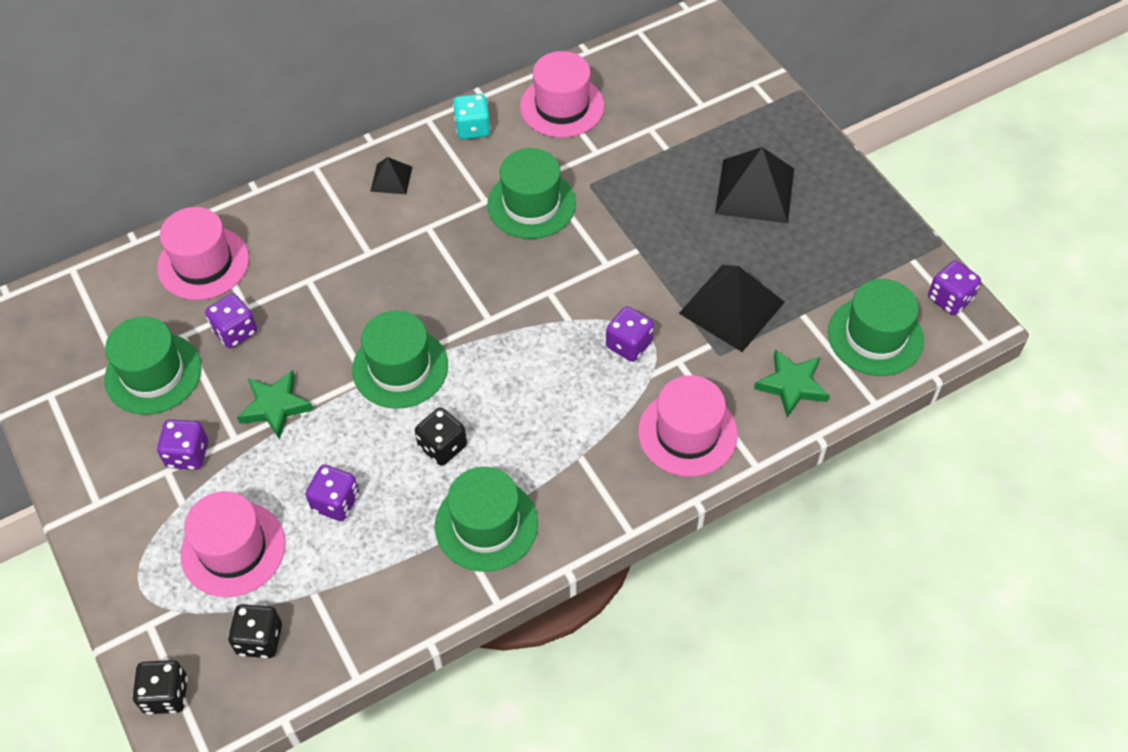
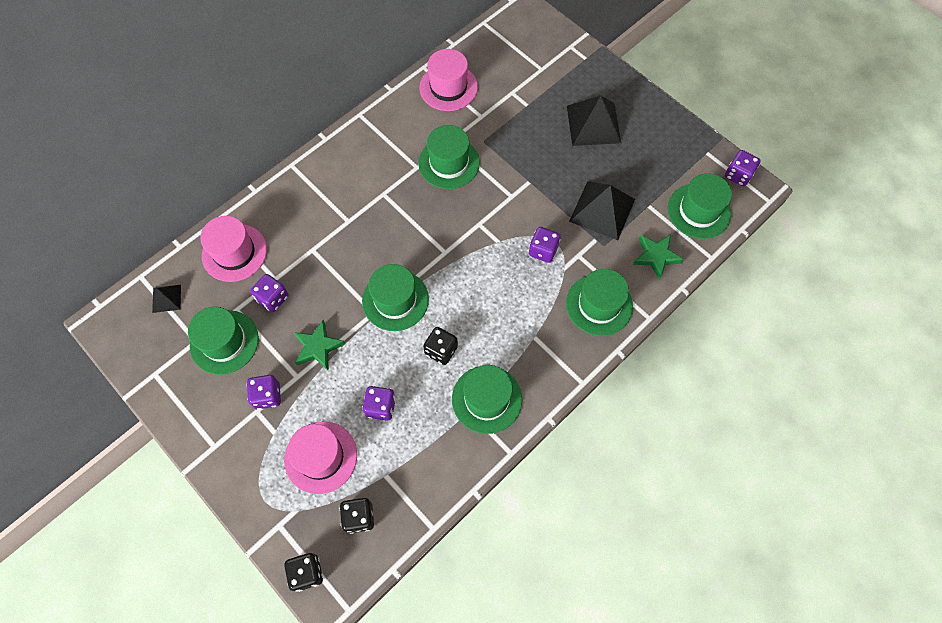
camera: 15 degrees left, 10 degrees up
(391, 179) = (347, 163): black pyramid -> black pyramid (166, 298)
(473, 128) = (392, 115): turquoise dice -> none
(687, 433) = (599, 305): pink hat -> green hat

